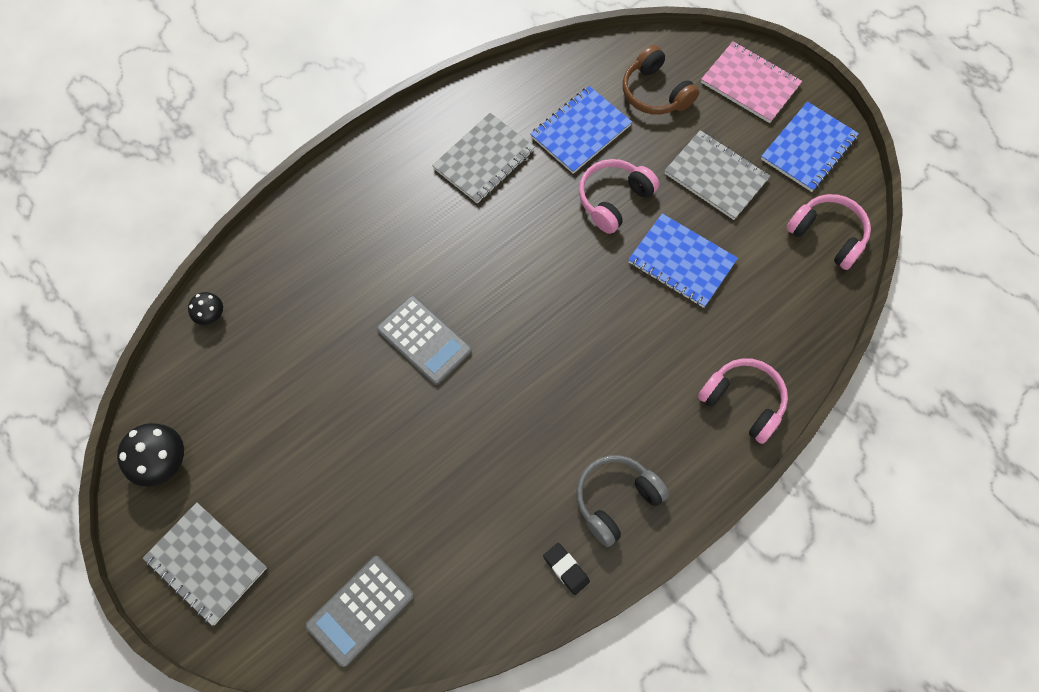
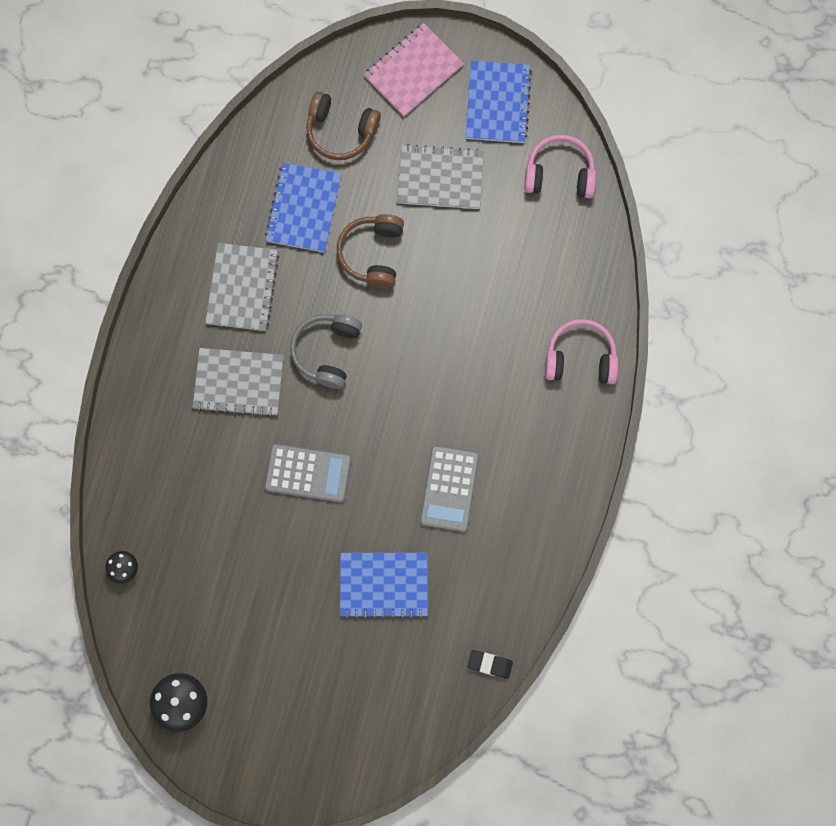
camera: 35 degrees left, 10 degrees up
(206, 564) = (275, 749): grey notebook -> grey notebook (238, 383)
(360, 610) = (411, 701): grey calculator -> grey calculator (449, 488)
(566, 569) = (535, 571): black eraser -> black eraser (490, 664)
(613, 199) = (372, 254): pink headphones -> brown headphones
(616, 500) = (536, 497): grey headphones -> grey headphones (327, 351)
(681, 262) = (461, 273): blue notebook -> blue notebook (384, 585)
(750, 84) = (413, 71): pink notebook -> pink notebook turned 45 degrees counterclockwise

